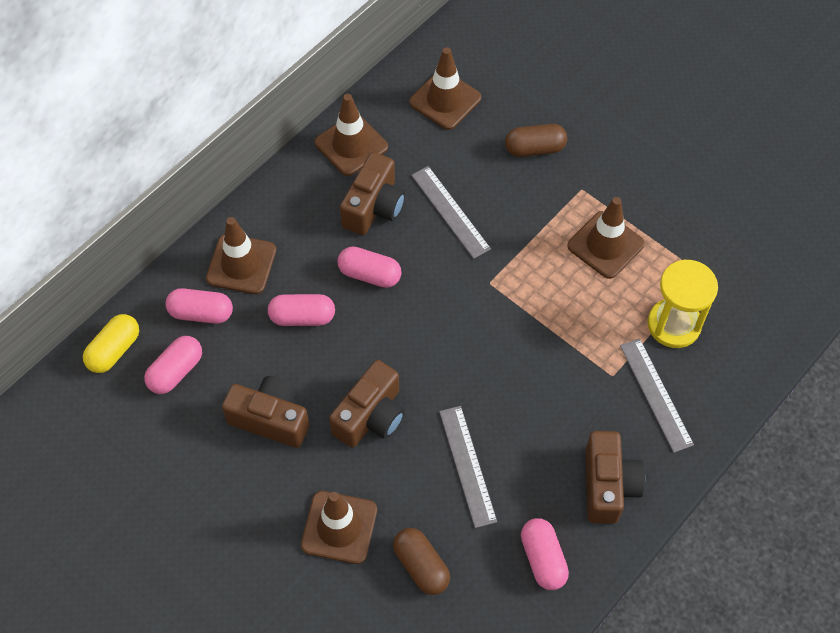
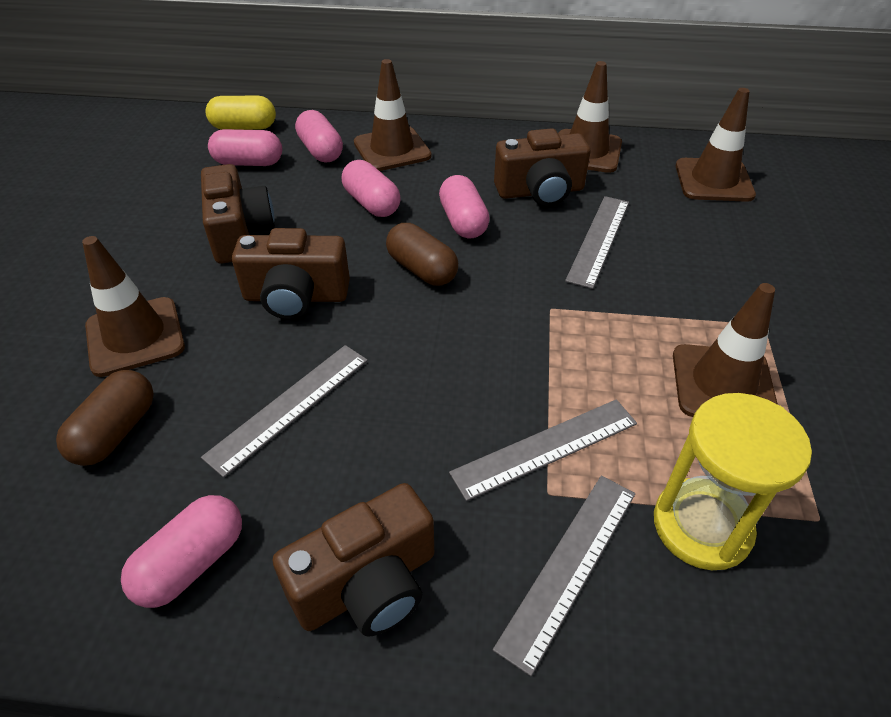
camera: 55 degrees right, 15 degrees down
(534, 148) = (755, 263): brown capsule -> brown capsule (422, 269)
(585, 357) = (545, 448): none -> grey ruler

